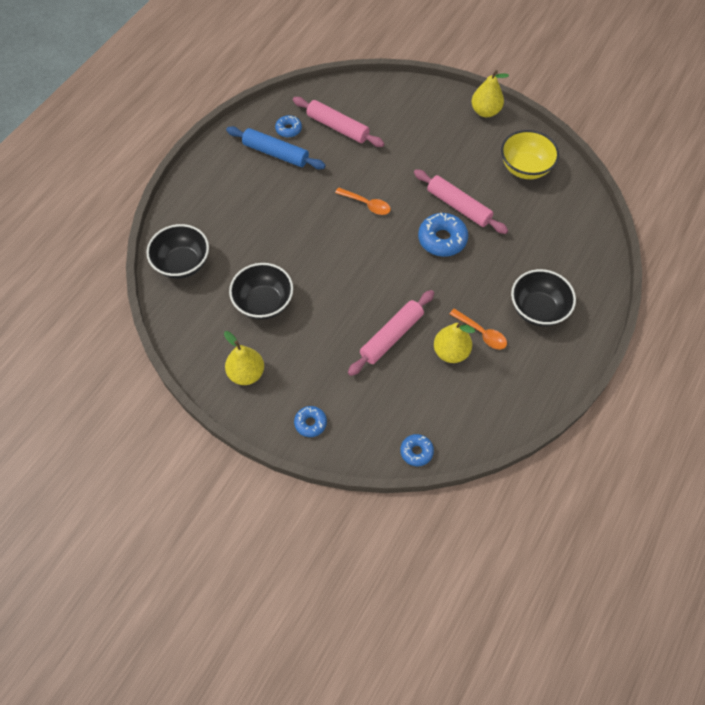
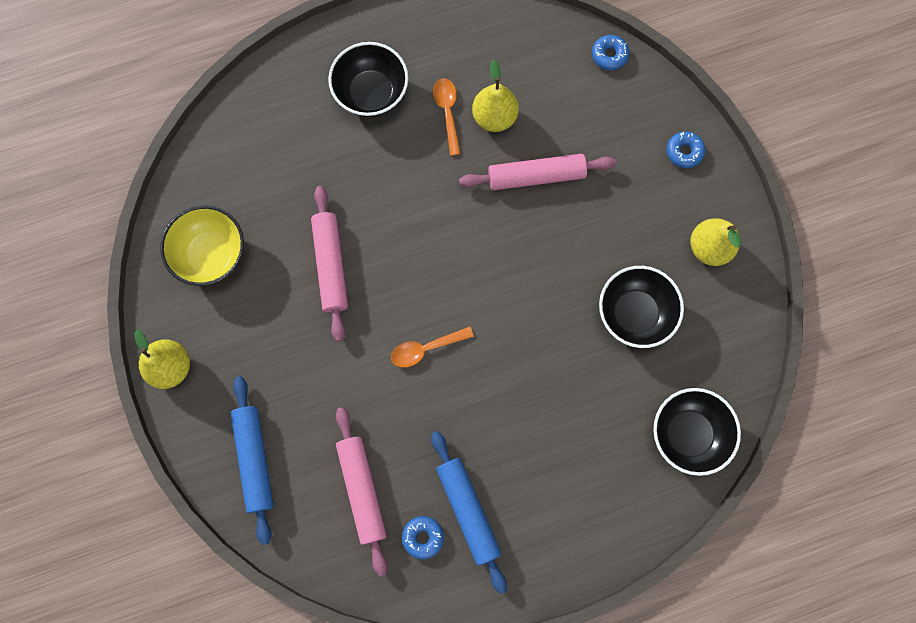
camera: 140 degrees left, 15 degrees up
(367, 204) = (426, 349): orange spoon -> orange spoon turned 90 degrees counterclockwise
(403, 105) = (254, 459): none -> blue rolling pin
(442, 239) = (387, 240): blue donut -> none

